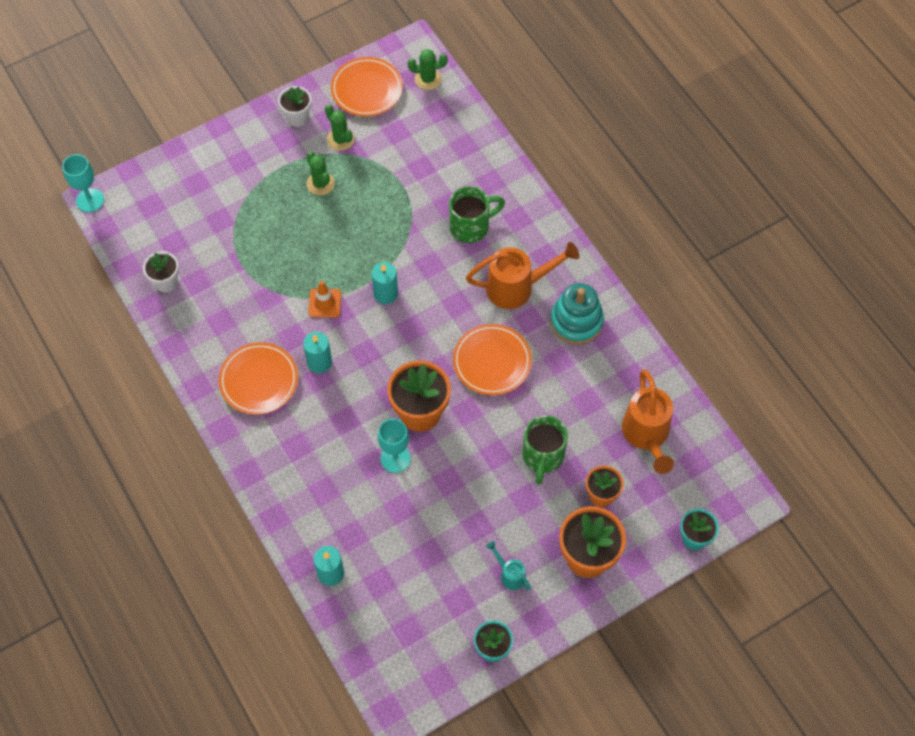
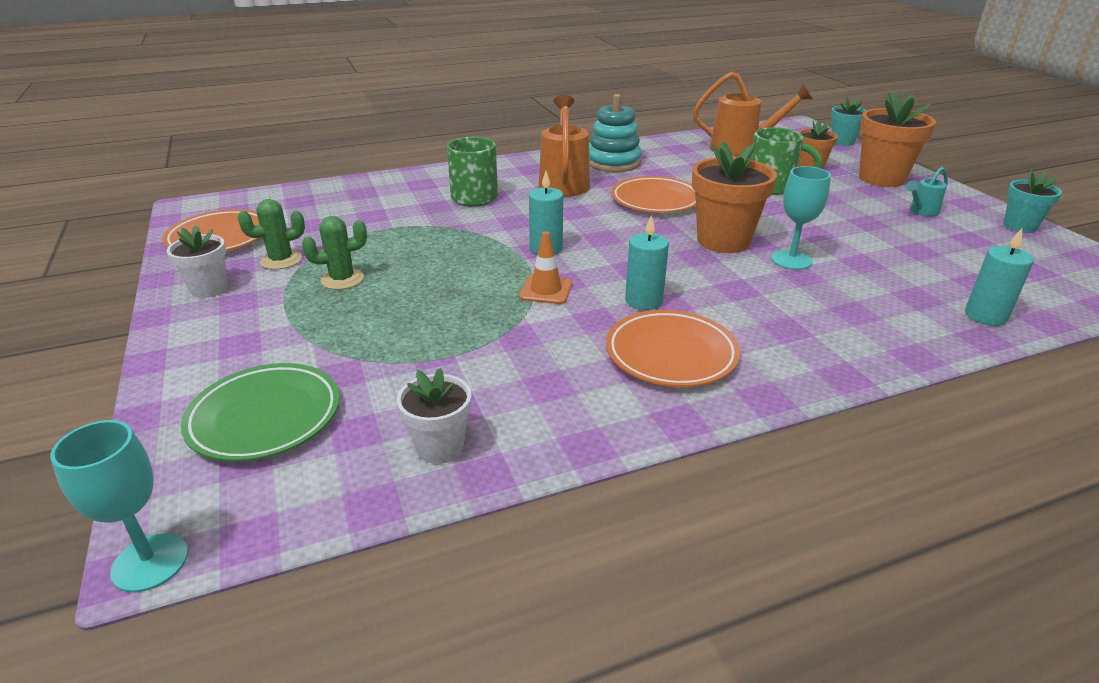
camera: 80 degrees left, 30 degrees down
(180, 201) = (265, 417): none -> green plate
(428, 79) = (247, 203): green cactus -> none

